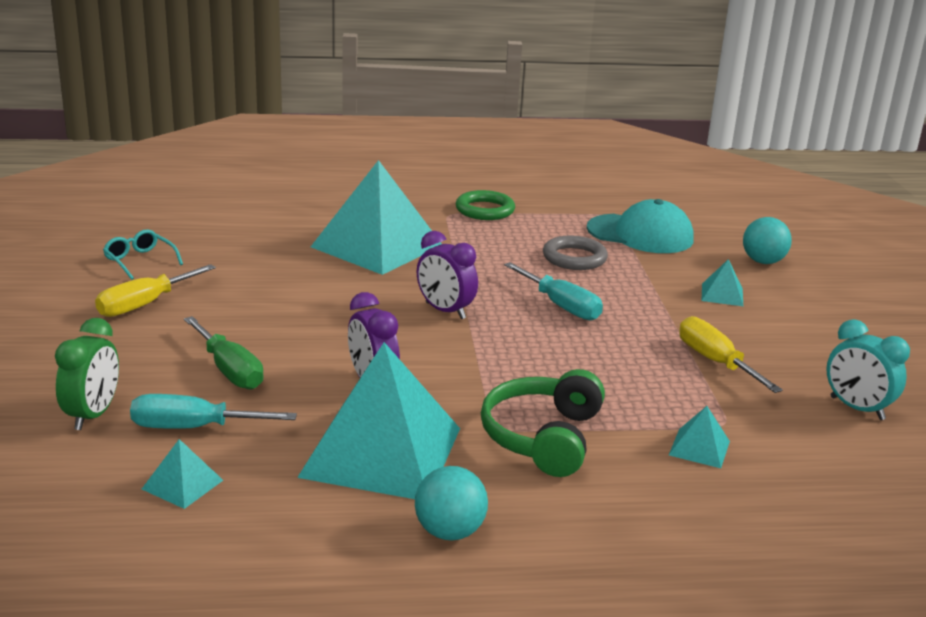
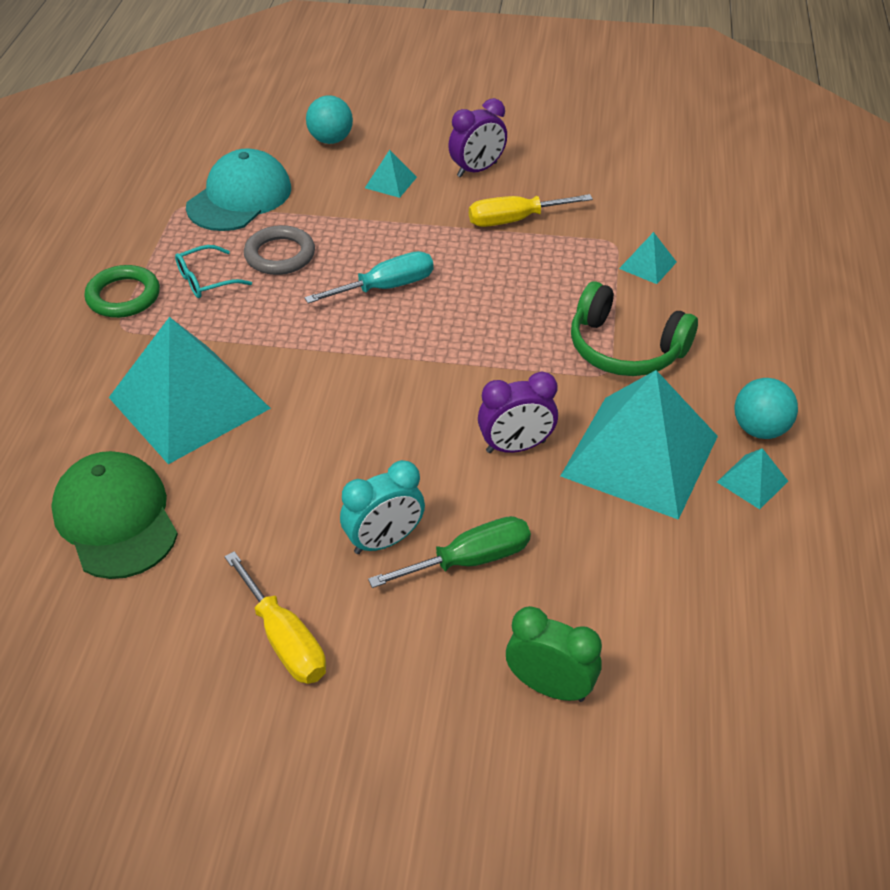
camera: 75 degrees left, 20 degrees up
(140, 261) = (146, 646): turquoise glasses -> turquoise glasses (206, 280)
(182, 484) = (686, 606): turquoise pyramid -> turquoise pyramid (752, 481)
(193, 428) = (585, 595): turquoise screwdriver -> none
(253, 237) = (116, 518): none -> green cap
(445, 311) = (375, 371): purple clock -> purple clock (477, 170)
(856, 408) = (599, 170): turquoise clock -> turquoise clock (384, 541)

